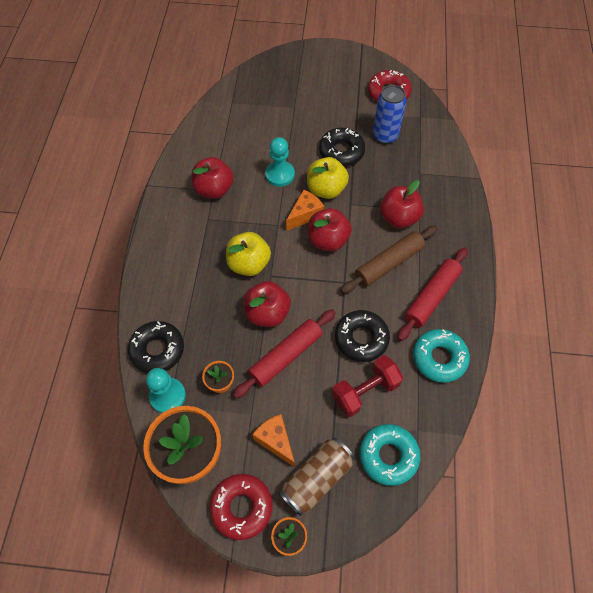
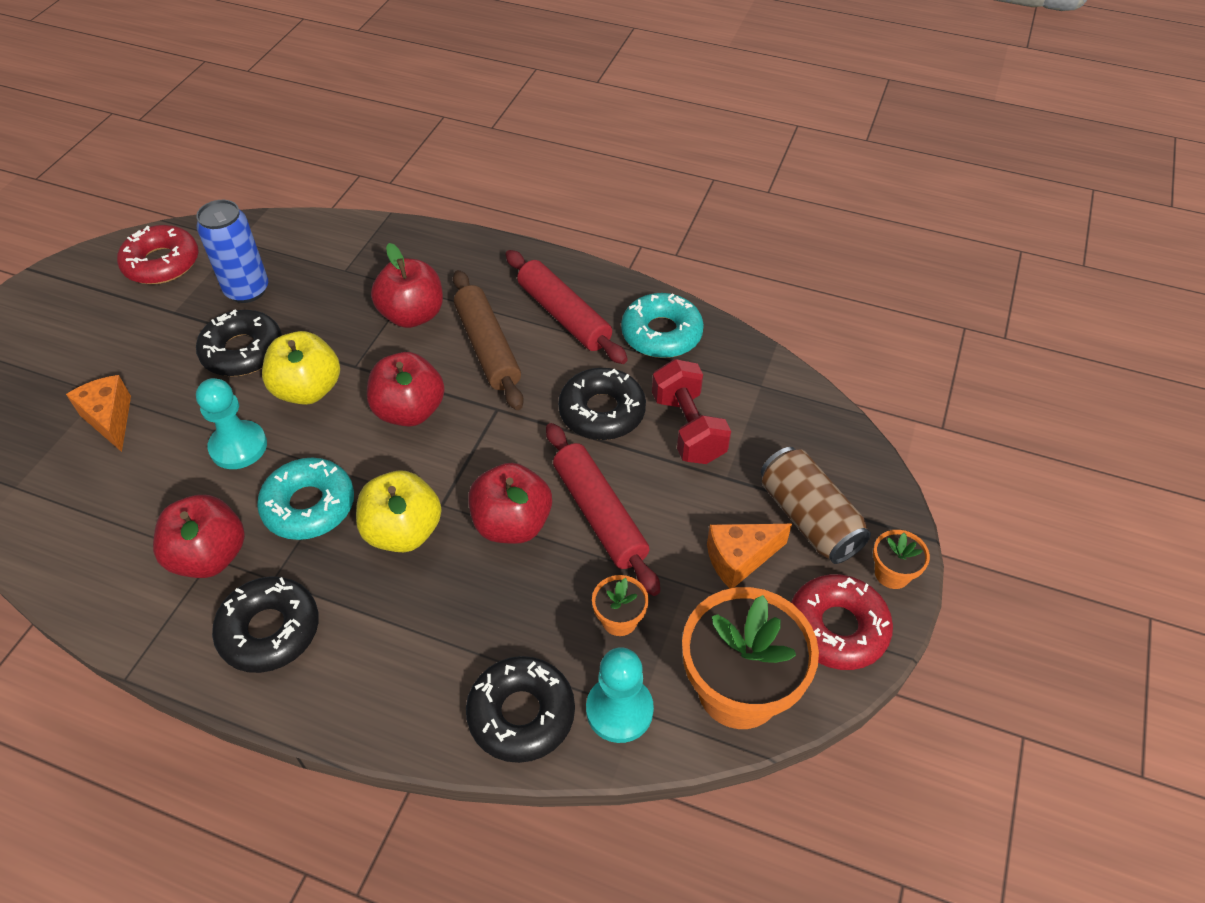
camera: 75 degrees left, 10 degrees down
(180, 228) = (270, 630): none -> black donut
(305, 215) = (344, 430): orange cheese -> orange cheese (110, 419)
(388, 456) = (791, 426): turquoise donut -> turquoise donut (309, 506)

